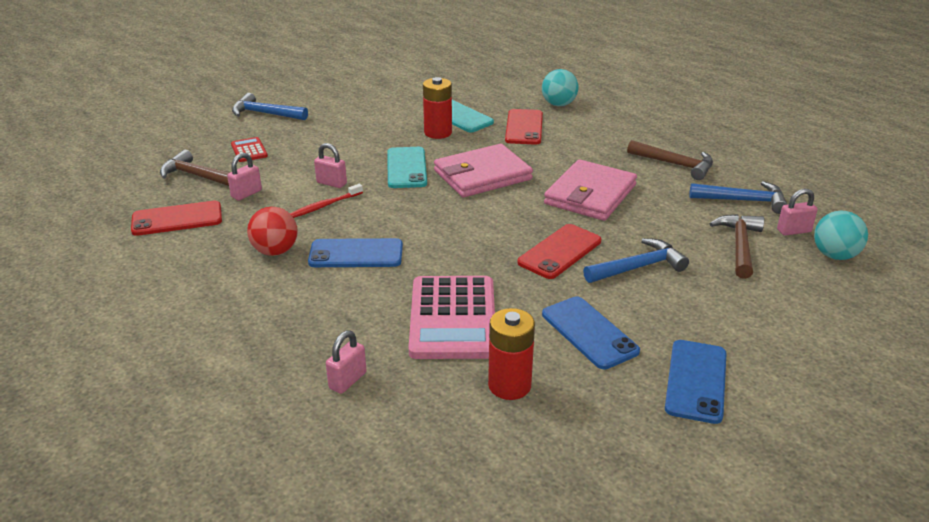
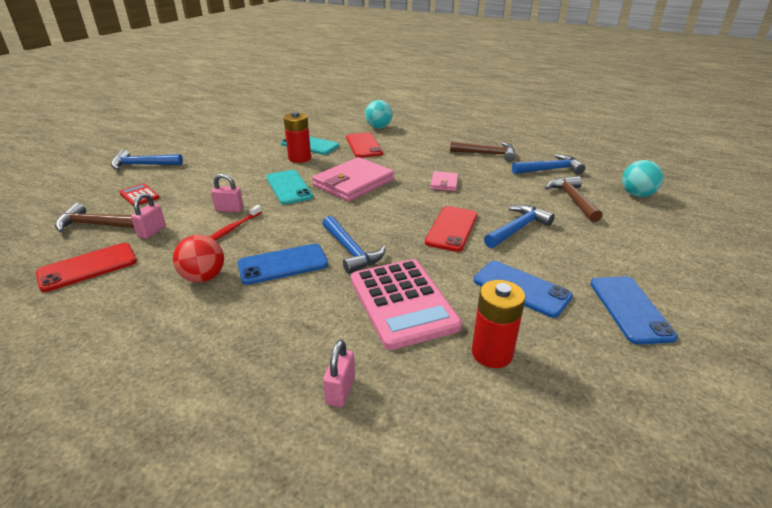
camera: 20 degrees left, 0 degrees up
(432, 254) = (351, 251): none -> blue hammer
(590, 195) = (444, 183): pink wallet -> pink wallet, size x0.49
(793, 231) = (598, 183): pink padlock -> none

